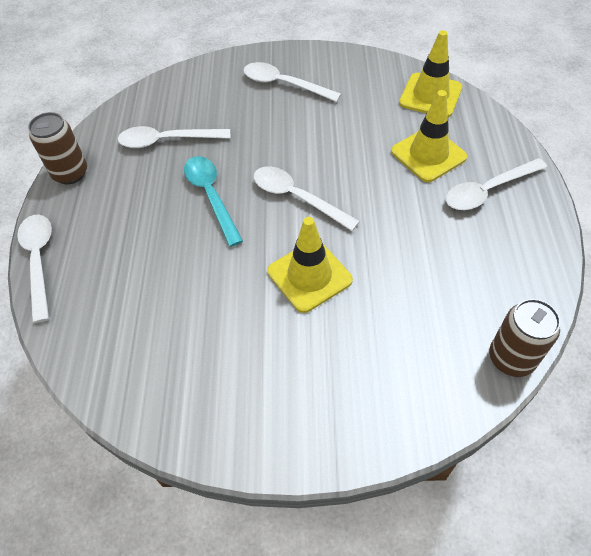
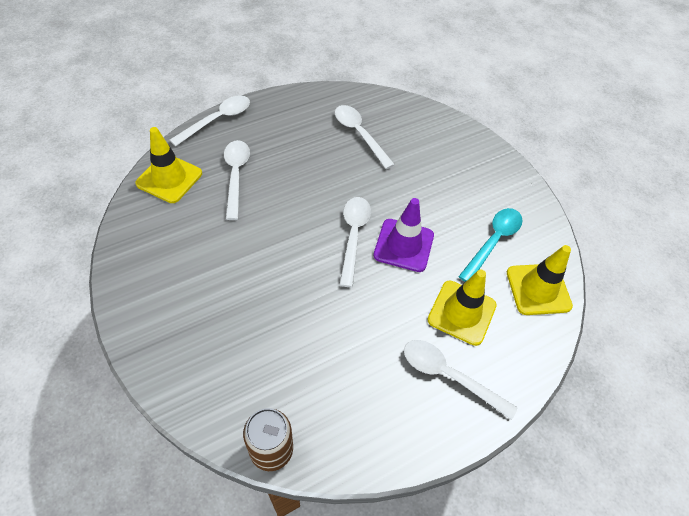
camera: 55 degrees right, 0 degrees up
(70, 173) = (297, 99): brown can -> none
(211, 196) = (323, 183): turquoise spoon -> turquoise spoon (493, 242)
(284, 84) = (470, 178): white spoon -> white spoon (236, 176)
(309, 276) = (282, 274): yellow traffic cone -> yellow traffic cone (169, 178)
(332, 164) = (403, 245): none -> purple traffic cone

